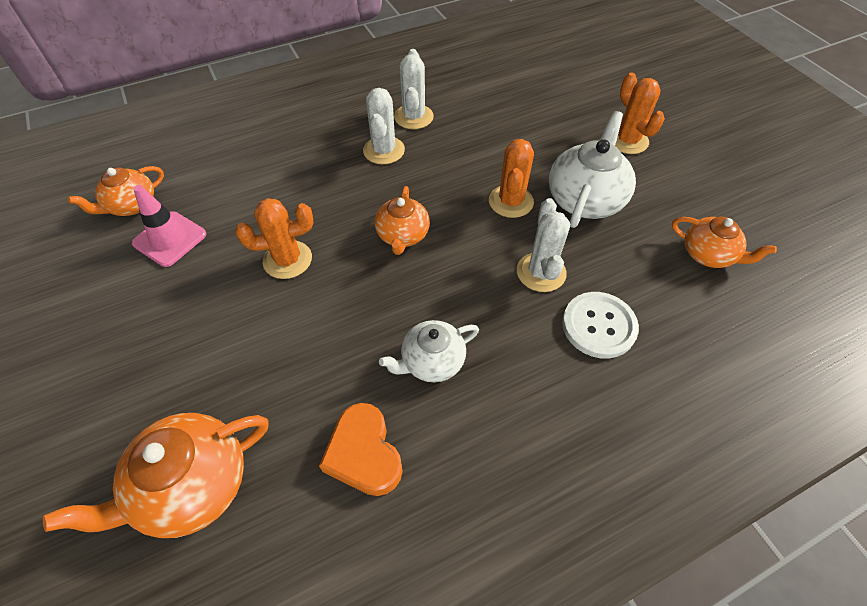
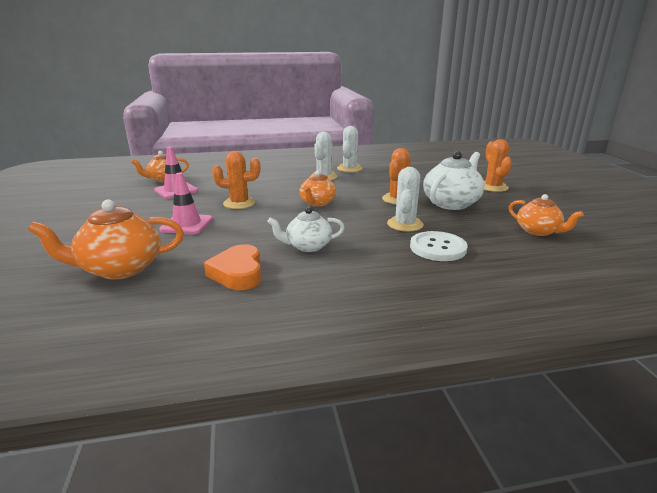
camera: 15 degrees right, 30 degrees down
(234, 340) = (187, 224): none -> pink traffic cone

